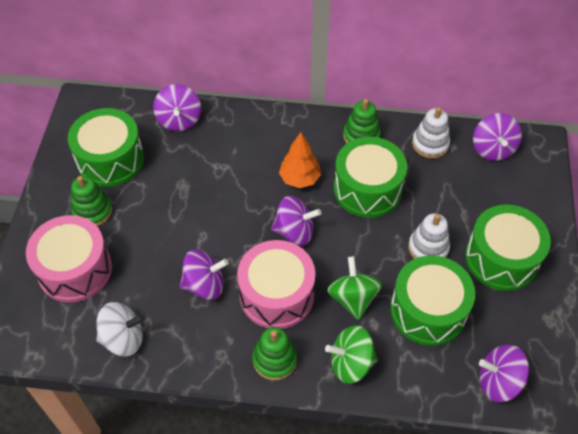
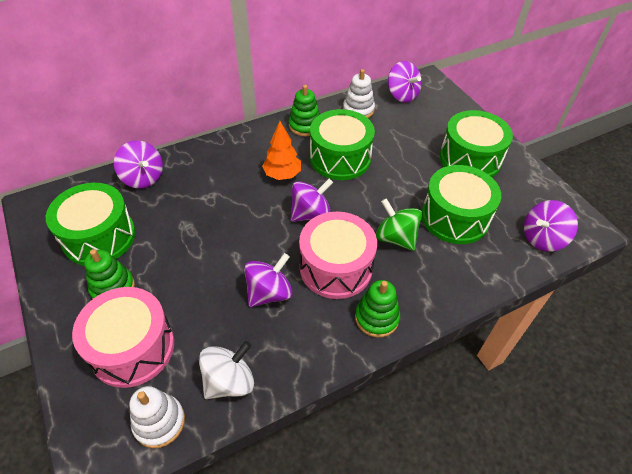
camera: 35 degrees left, 5 degrees down
(351, 363) = (436, 285): green spinning top -> none
(428, 248) = (417, 176): white stacking toy -> white stacking toy (159, 422)

